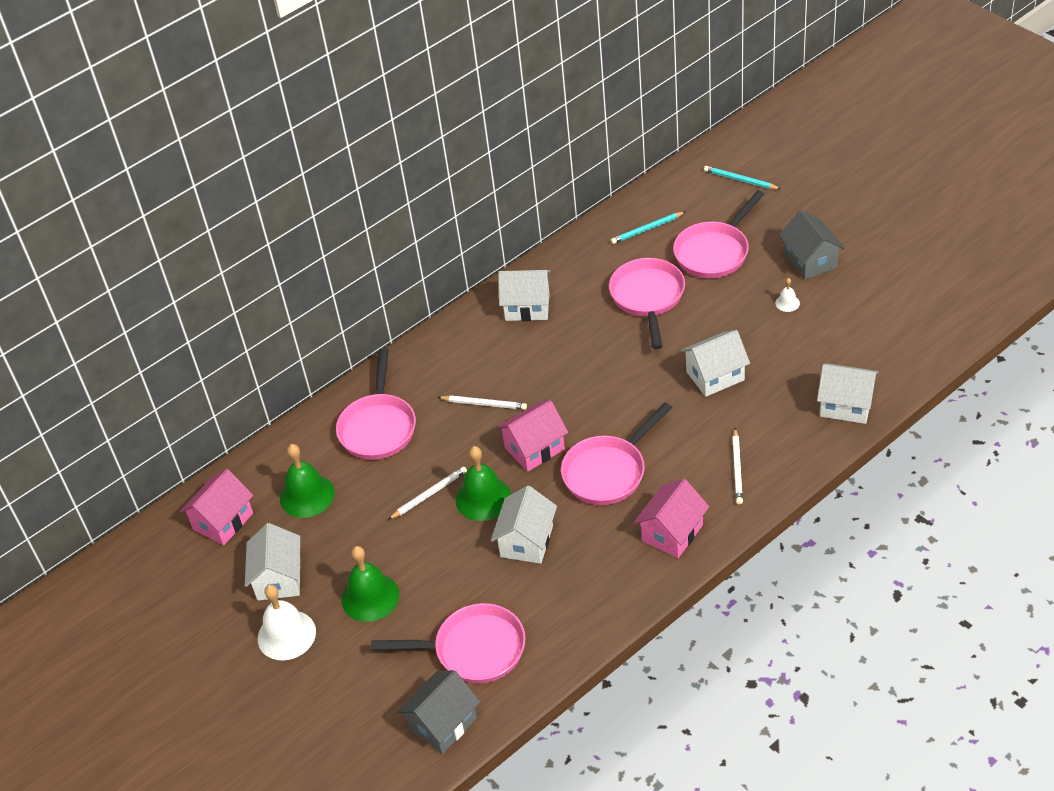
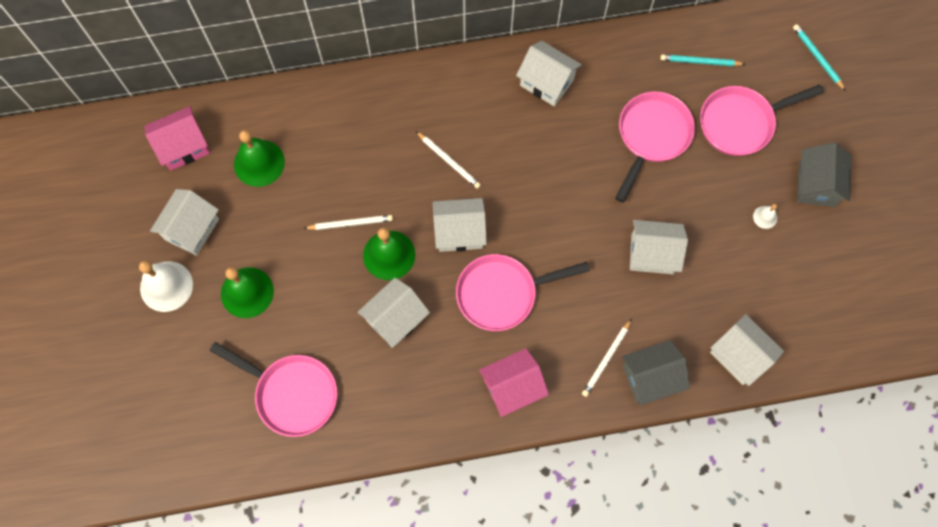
camera: 25 degrees right, 25 degrees up
(378, 427) = (353, 130): pink pan -> none
(443, 724) = (228, 445): grey house -> grey house (650, 377)
(534, 448) = (459, 232): pink house -> white house

